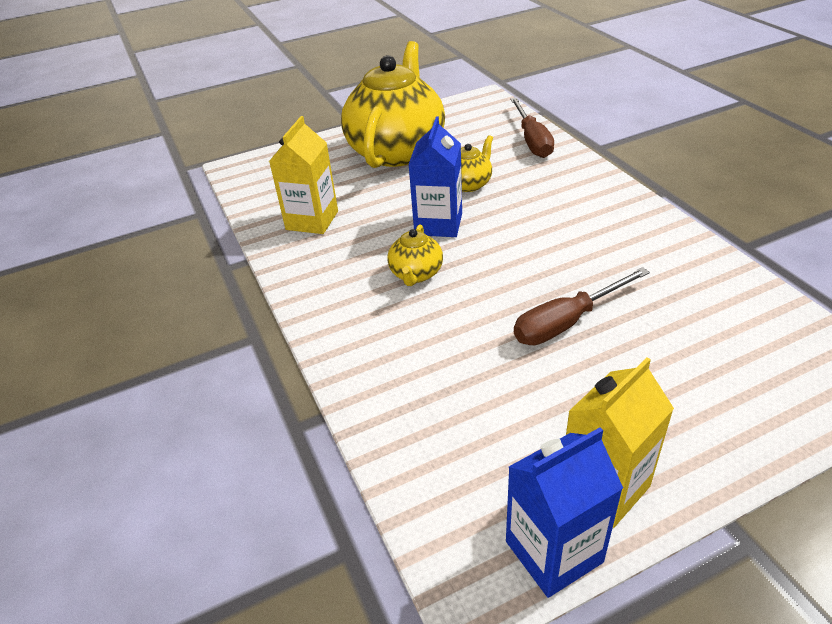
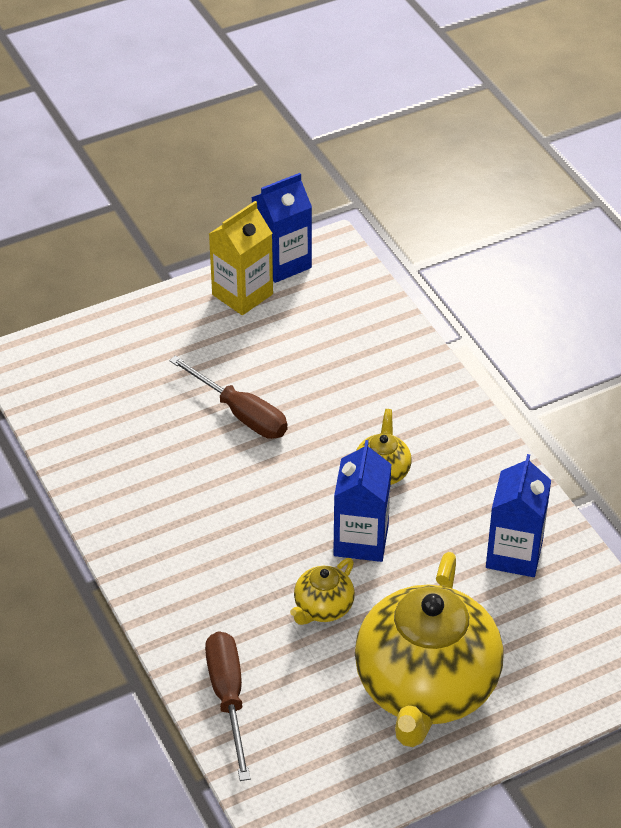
camera: 175 degrees right, 5 degrees up
(312, 220) = (514, 554): yellow carton -> blue carton
(567, 322) = (241, 414): brown screwdriver -> brown screwdriver turned 75 degrees clockwise

